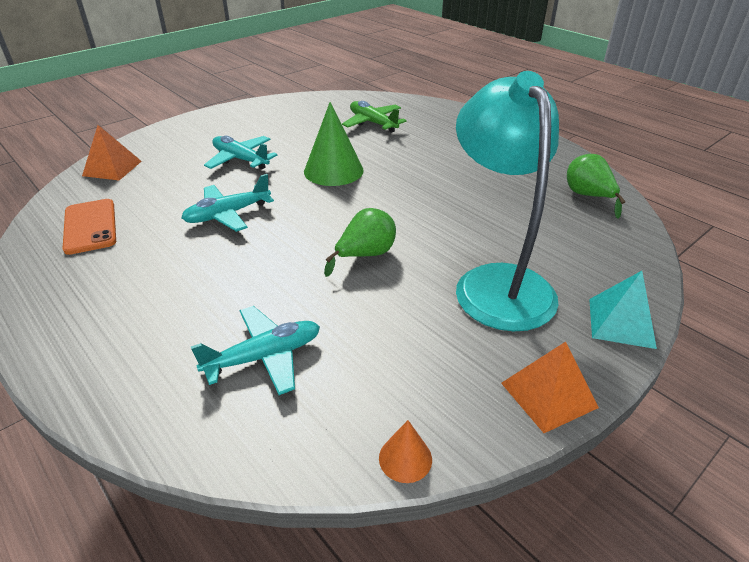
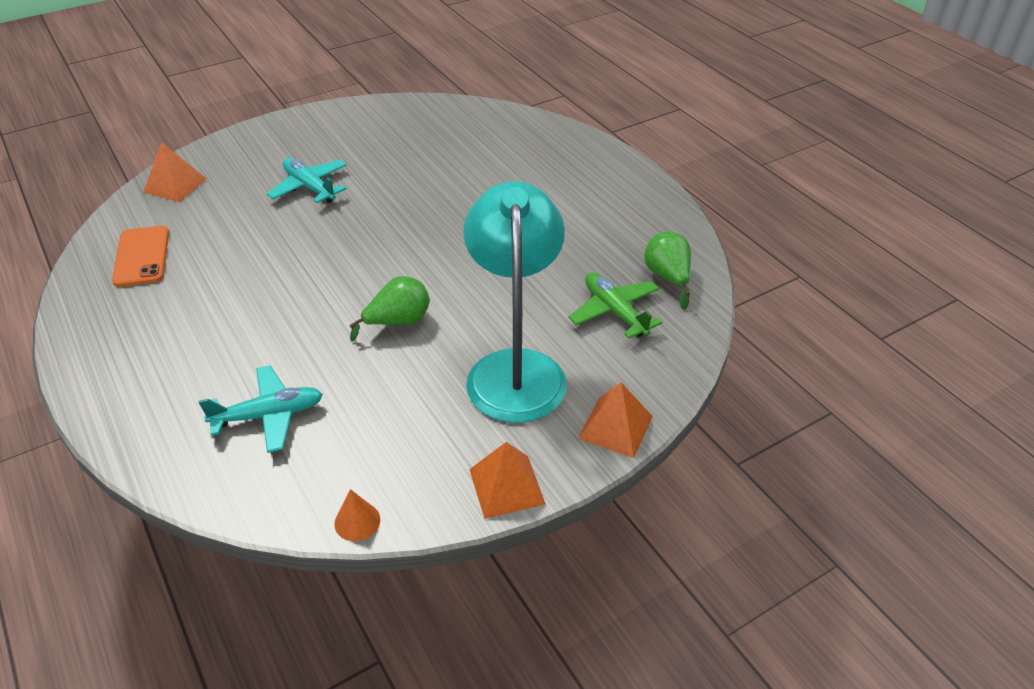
camera: 10 degrees right, 5 degrees up
(228, 214) = (277, 257): turquoise plane -> none
(333, 171) = (404, 213): green cone -> none
(373, 123) = (472, 149): green plane -> green plane (615, 312)
(621, 322) = (615, 427): turquoise pyramid -> orange pyramid

